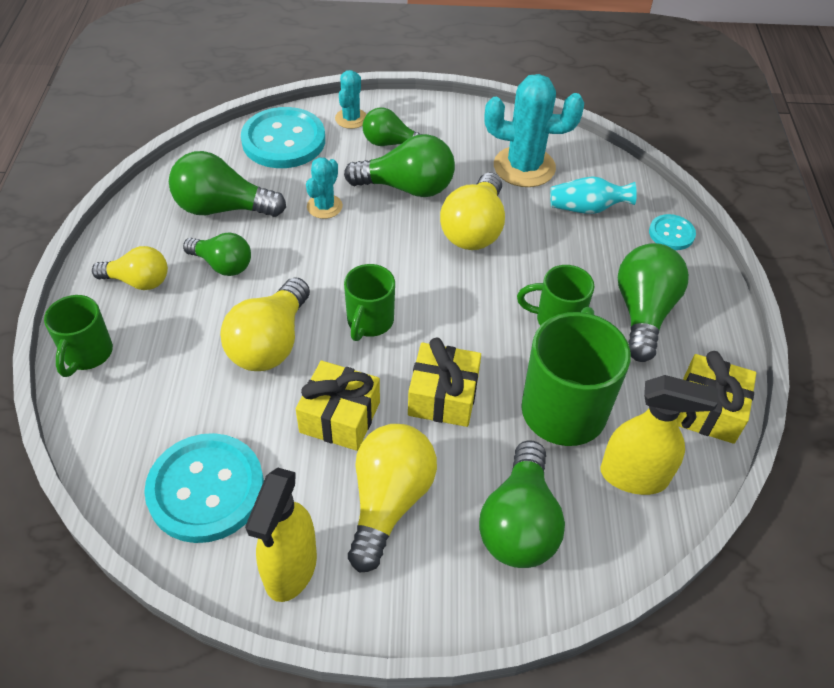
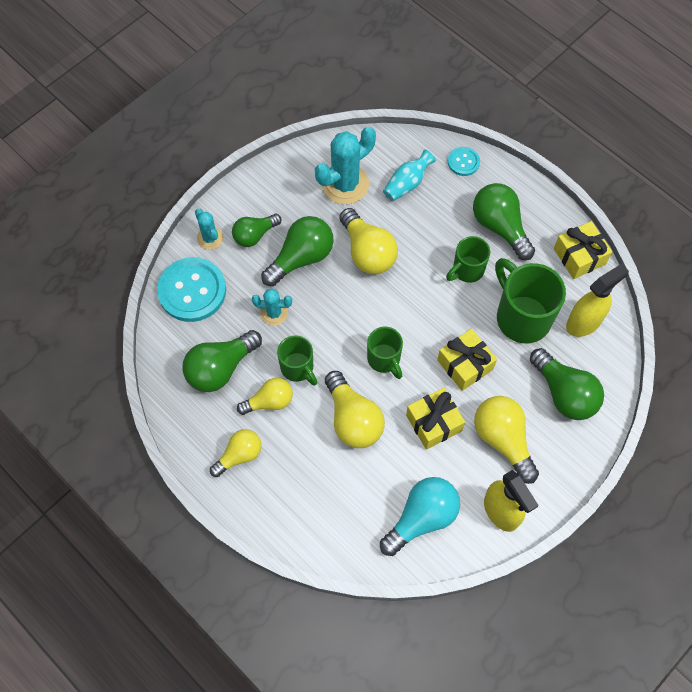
camera: 45 degrees left, 15 degrees up
(87, 354) = (273, 518): green mug -> green mug (298, 368)
(206, 489) = (421, 518): turquoise button -> turquoise light bulb
(223, 265) = (269, 401): green light bulb -> yellow light bulb
(324, 206) = (274, 313): turquoise cactus -> turquoise cactus turned 60 degrees counterclockwise

